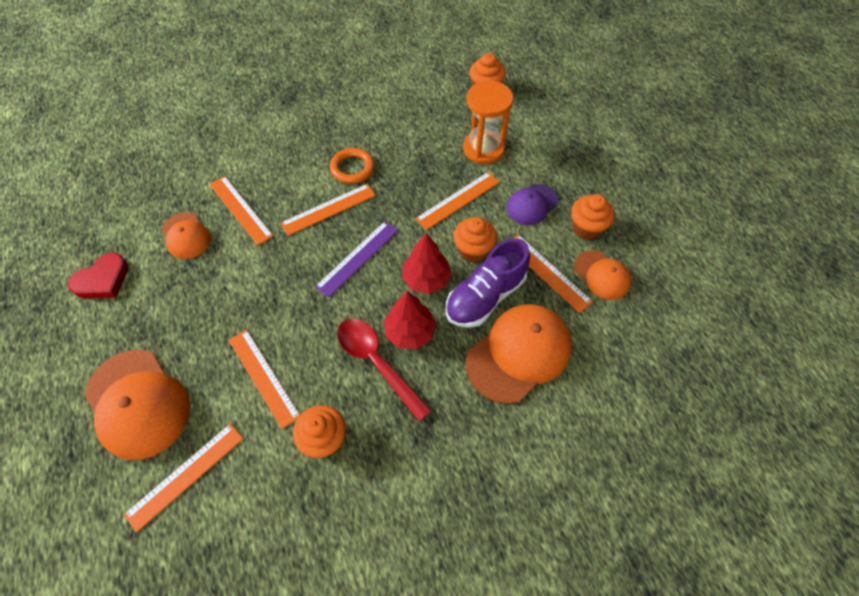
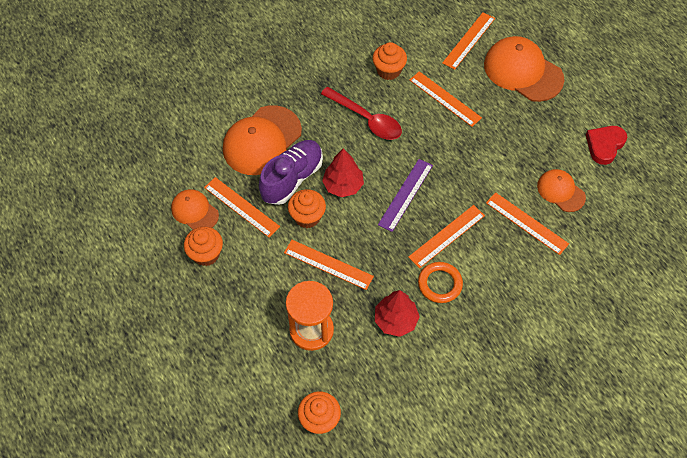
camera: 170 degrees right, 0 degrees up
(410, 332) = (347, 143): red tree -> red tree (395, 320)
(458, 200) = (328, 264): orange ruler -> orange ruler turned 75 degrees clockwise
(532, 204) = (257, 271): purple cap -> none

